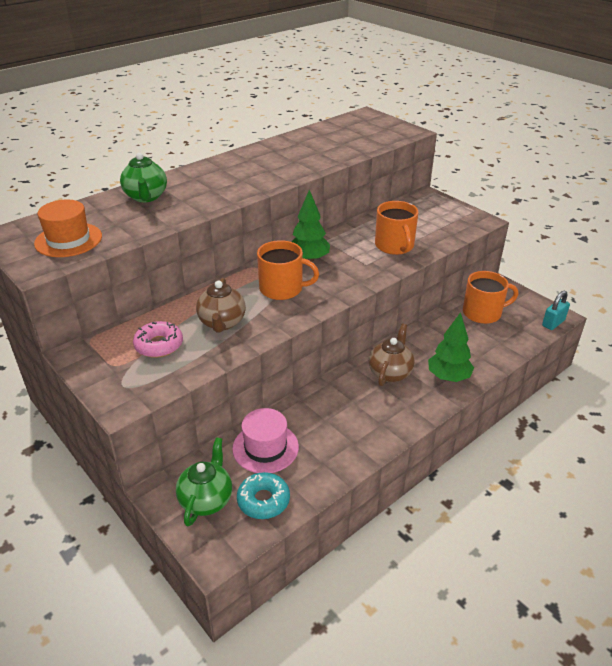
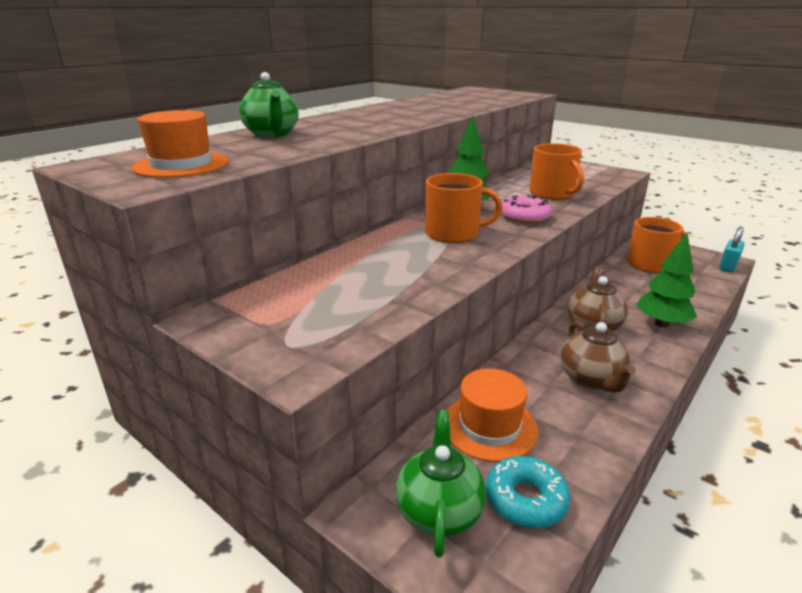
camera: 10 degrees left, 10 degrees down
(159, 345) = (323, 296): pink donut -> pink donut (524, 217)
(222, 323) = (398, 268): brown teapot -> brown teapot (591, 380)
(265, 447) = (489, 426): pink hat -> orange hat

